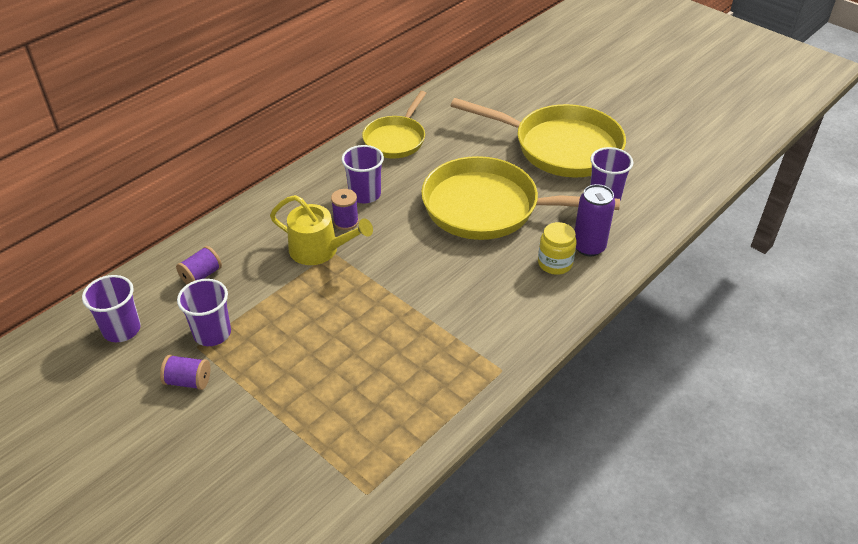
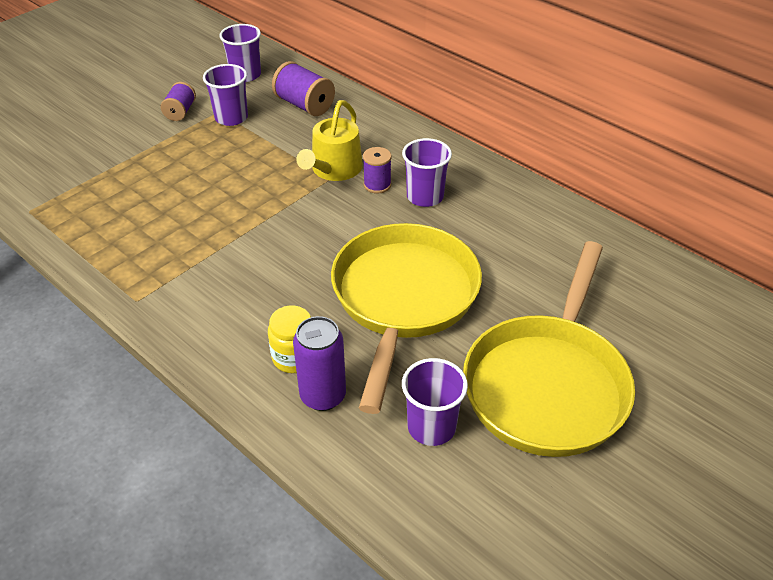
camera: 90 degrees right, 0 degrees up
(201, 275) = (304, 105): purple spool -> purple spool, size x1.55
(396, 139) = (535, 218): yellow pan -> none

